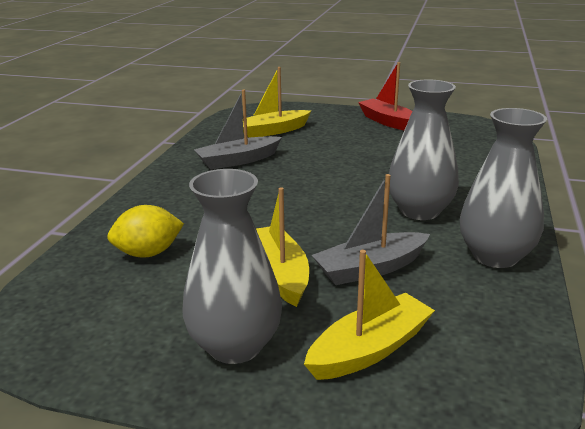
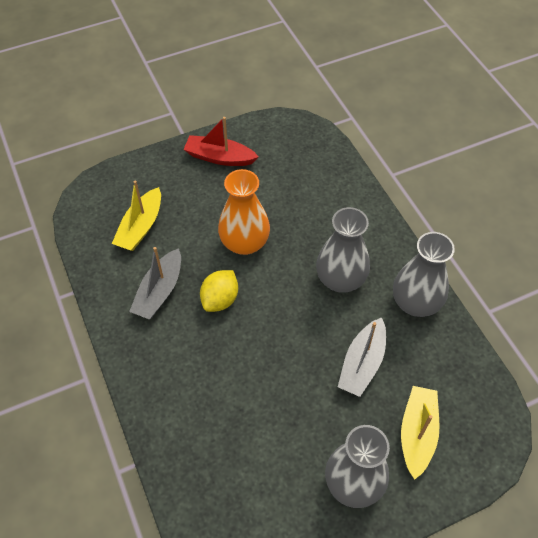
camera: 40 degrees left, 30 degrees up
(148, 253) = (220, 445): yellow lemon -> yellow lemon (220, 299)
(279, 274) = (318, 406): yellow boat -> none
(349, 163) = (244, 243): none -> orange vase

